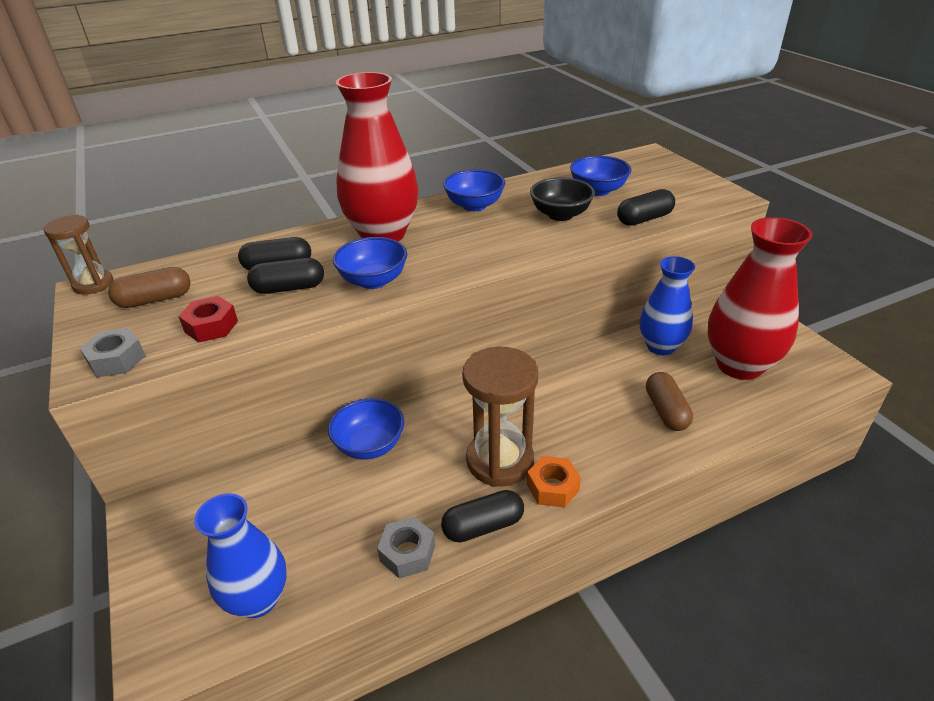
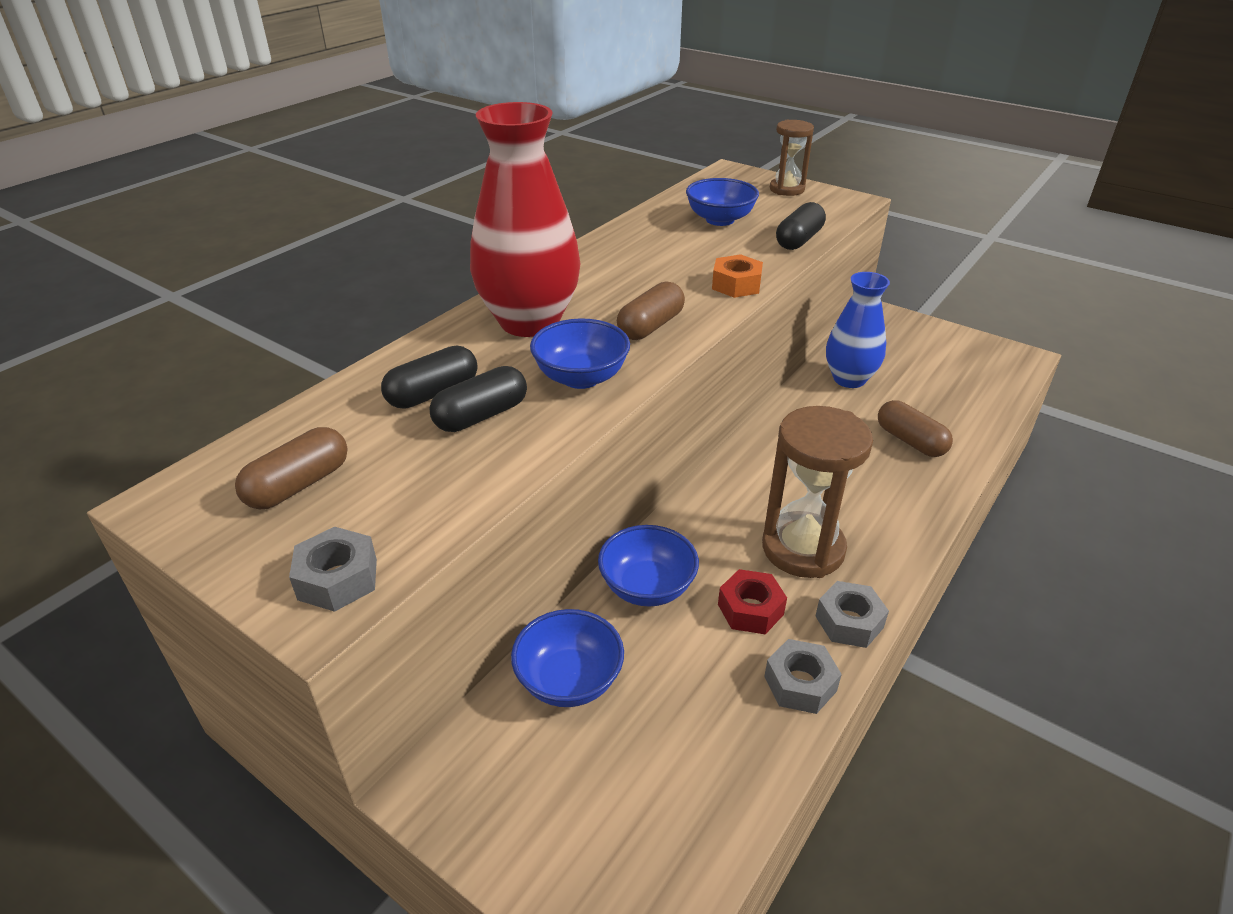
camera: 30 degrees left, 0 degrees up
(93, 284) = (165, 494): brown hourglass -> brown hourglass (787, 189)
(211, 326) = (429, 493): red nut -> red nut (750, 609)
(258, 599) = (684, 814): blue vase -> none
(458, 258) = (651, 326): none -> brown capsule
(474, 205) = (602, 264): blue bowl -> blue bowl (569, 680)
(483, 526) = (849, 622): black capsule -> grey nut
(552, 487) = (878, 555): orange nut -> orange nut (736, 285)
(560, 215) = (710, 254): black bowl -> none
(739, 365) = (933, 376): red vase -> none

